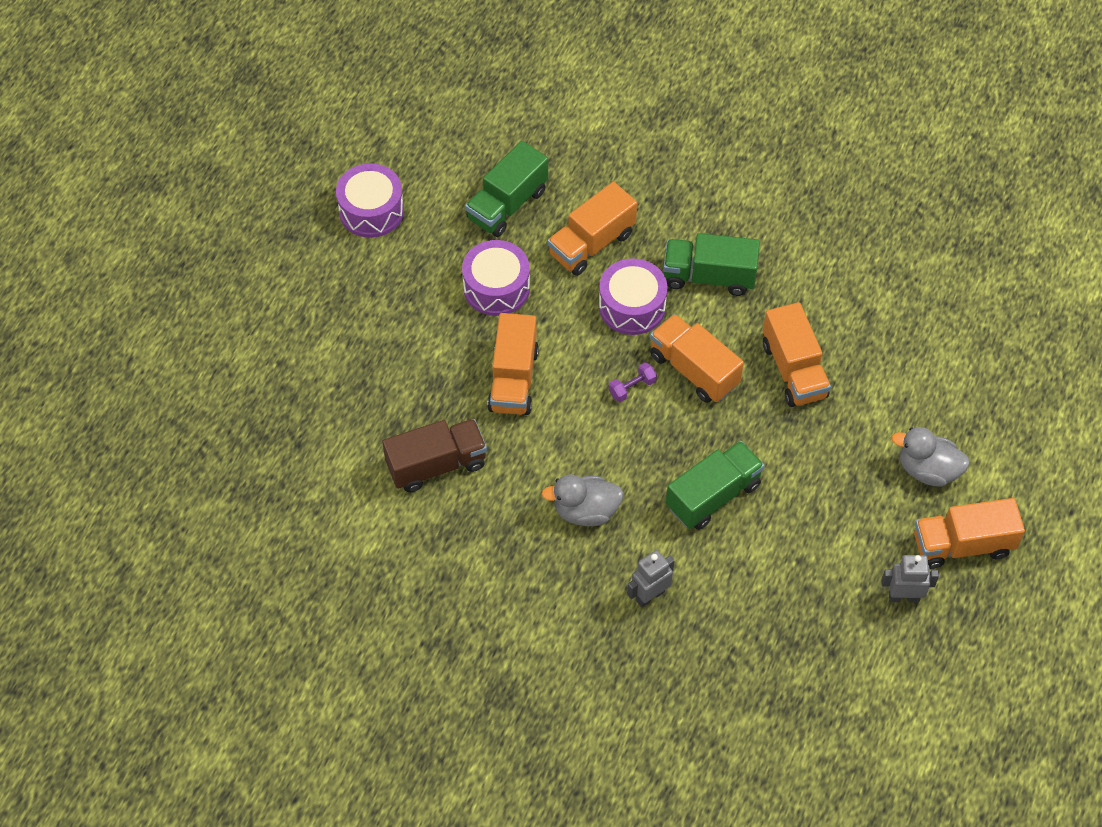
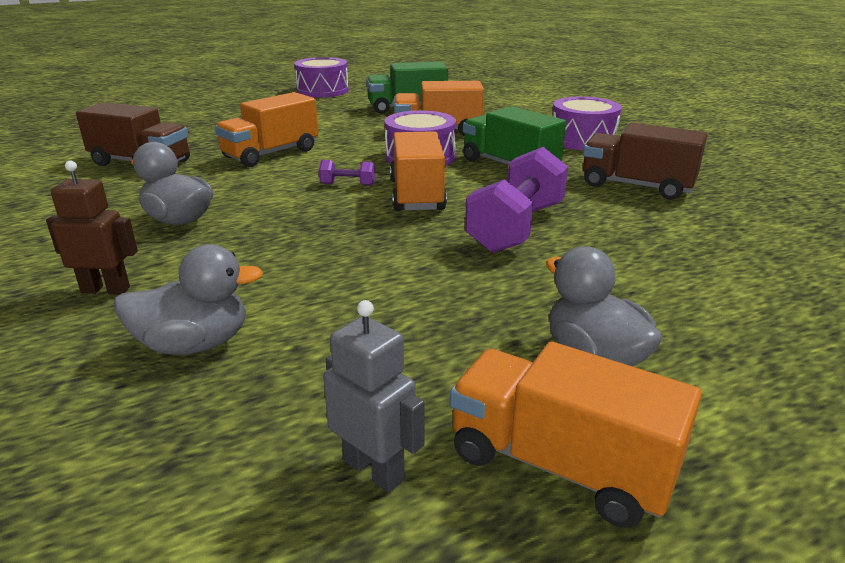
camera: 40 degrees right, 30 degrees down
(496, 288) = (339, 125): purple drum -> purple drum (582, 140)
(650, 596) = (106, 290): grey robot -> brown robot
(713, 496) = (298, 260): green truck -> none
(752, 594) = (194, 344): none -> grey duck
(793, 370) = (516, 227): orange truck -> purple dumbbell
(818, 254) = (637, 186): none -> brown truck

